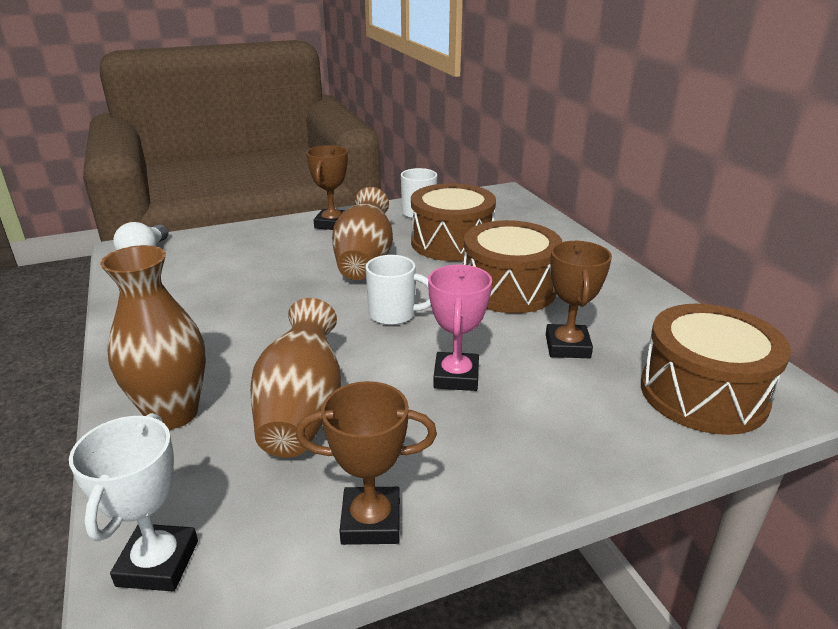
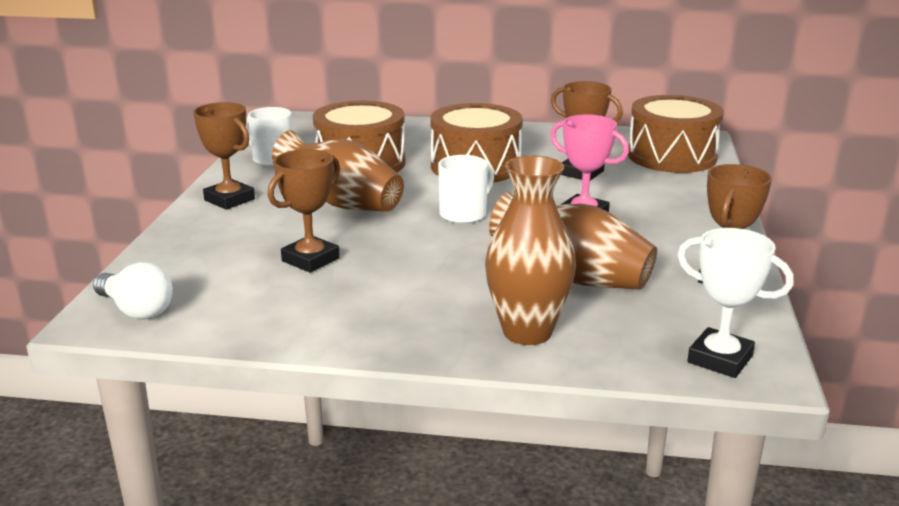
camera: 60 degrees left, 5 degrees down
(254, 281) = (310, 259): none -> brown trophy

